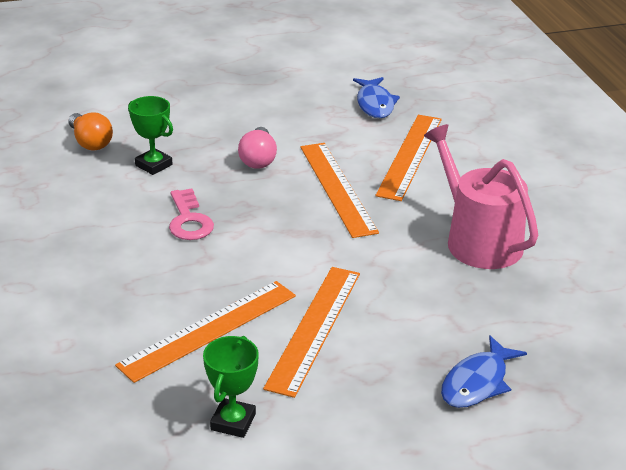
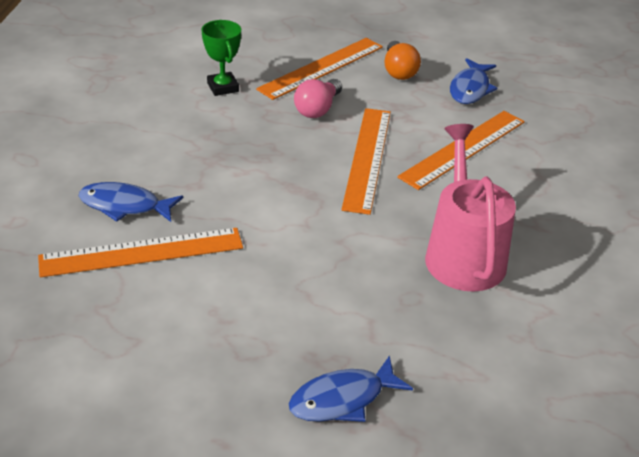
camera: 25 degrees right, 5 degrees up
(90, 142) = (188, 52): orange light bulb -> orange light bulb (399, 71)
(156, 296) = (124, 206): none -> blue fish
(189, 220) = (210, 146): pink key -> none
(233, 422) = (89, 347): green trophy -> none
(314, 328) = (234, 285): orange ruler -> orange ruler (321, 68)

